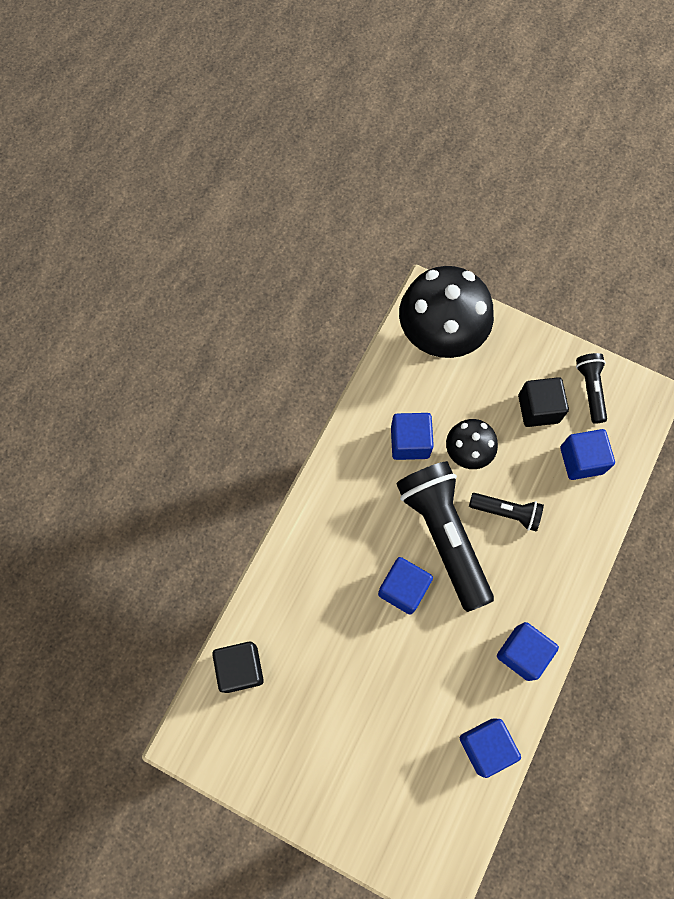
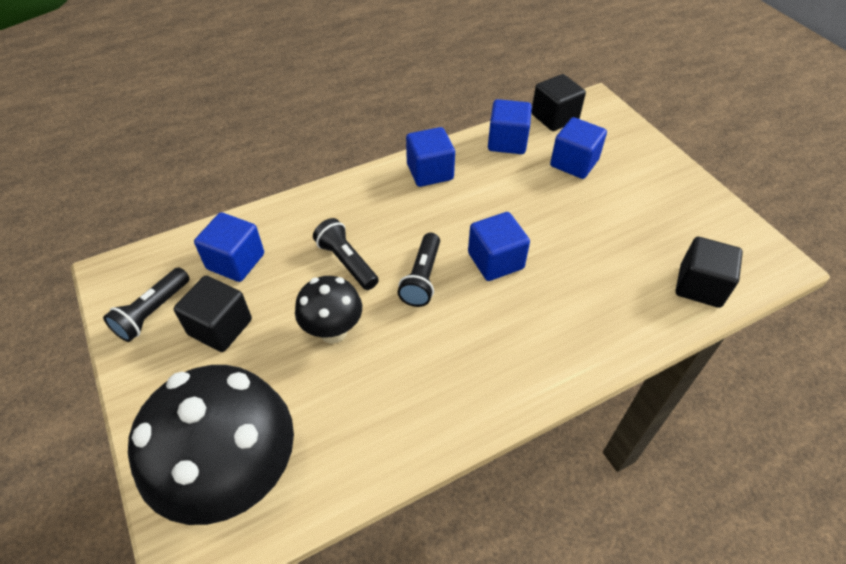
camera: 145 degrees left, 20 degrees down
(410, 442) = (381, 379): blue cube -> blue cube (574, 163)
(444, 535) = (422, 278): black flashlight -> black flashlight, size x0.50
(466, 822) = (554, 117): none -> black cube

